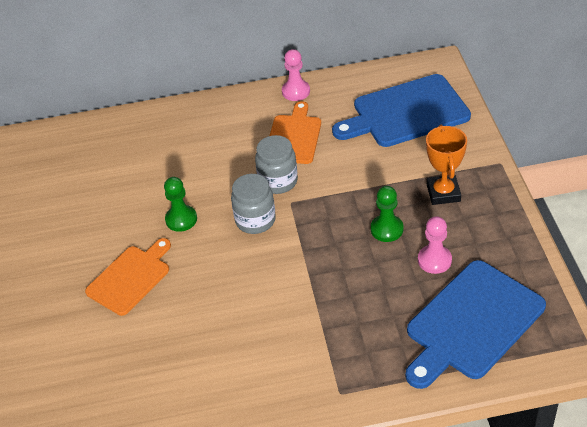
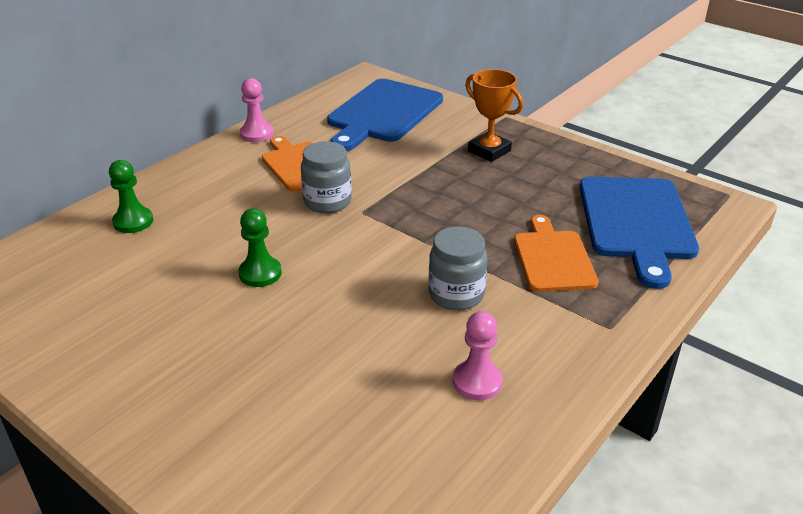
camera: 45 degrees left, 10 degrees down
(130, 278) = (264, 350): orange cutting board -> orange cutting board (553, 258)
(255, 220) = (344, 239): grey jar -> grey jar (456, 294)
(387, 229) = (478, 193): green pawn -> green pawn (133, 221)
(434, 260) = (547, 196): pink pawn -> pink pawn (477, 382)

